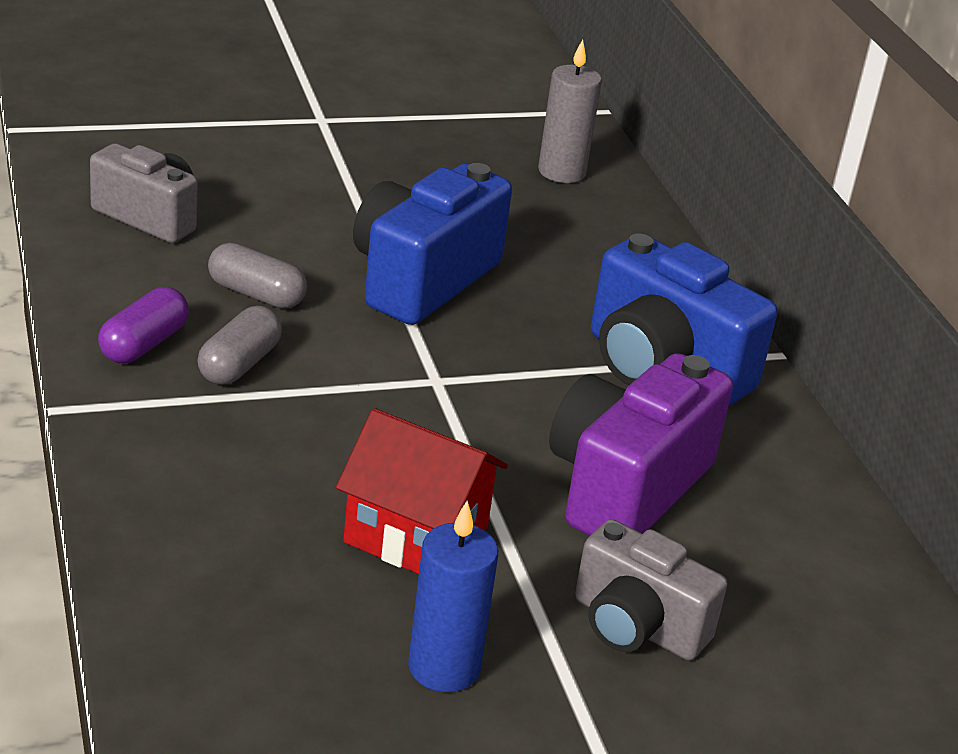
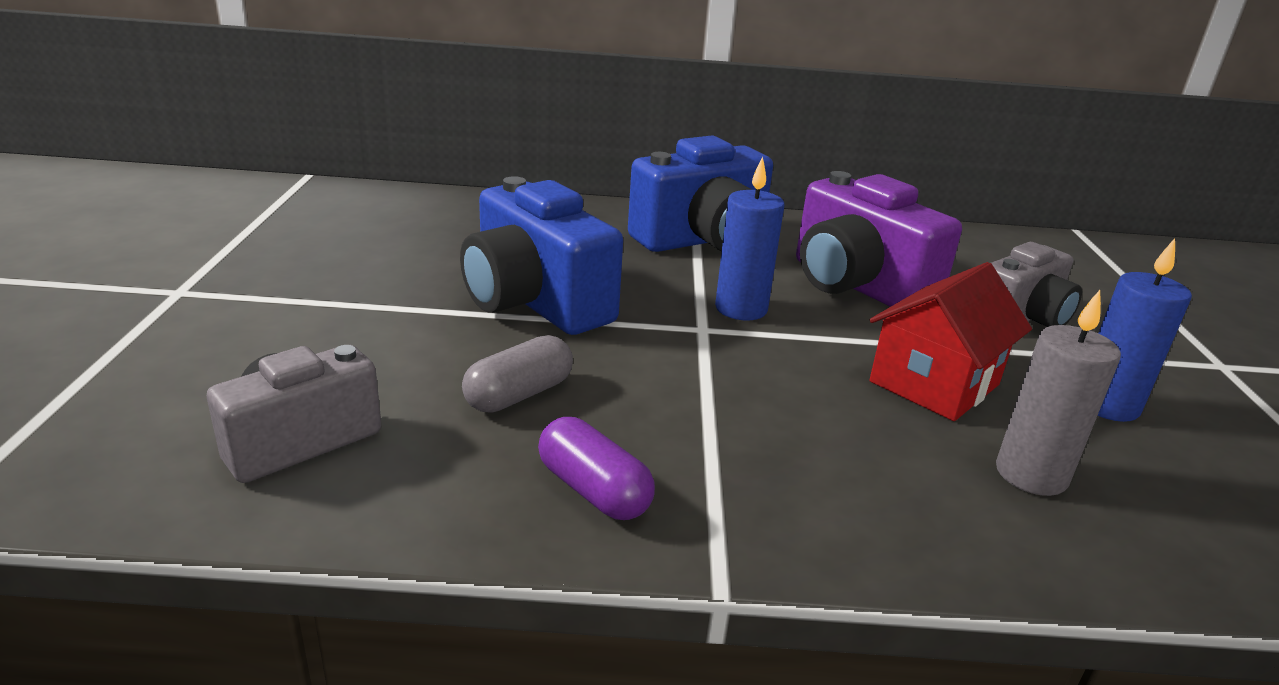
camera: 70 degrees left, 5 degrees down
(239, 364) = (653, 429): grey capsule -> none
(498, 402) = (741, 309): none -> blue candle
(562, 172) = (394, 211): grey candle -> grey candle (1031, 474)

